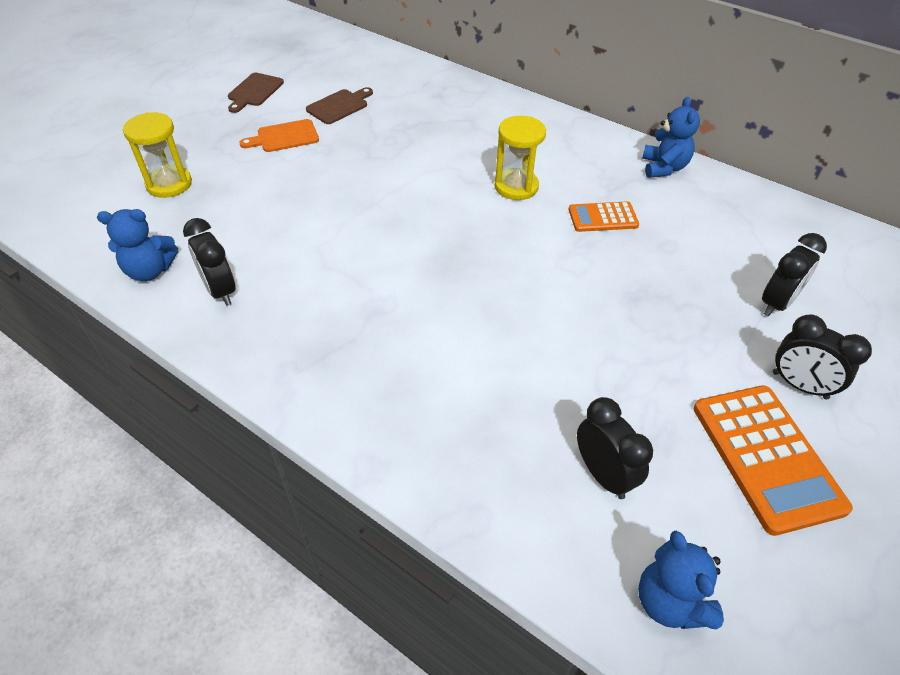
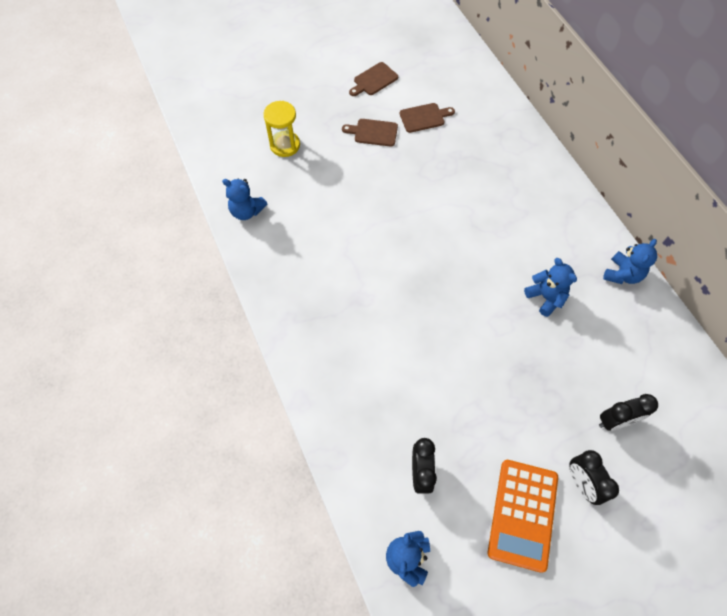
camera: 30 degrees right, 15 degrees up
(220, 291) = (278, 244): black clock -> none
(284, 137) = (373, 132): orange cutting board -> brown cutting board
(516, 187) = (503, 244): yellow hourglass -> none
(603, 218) = (545, 297): orange calculator -> blue teddy bear

